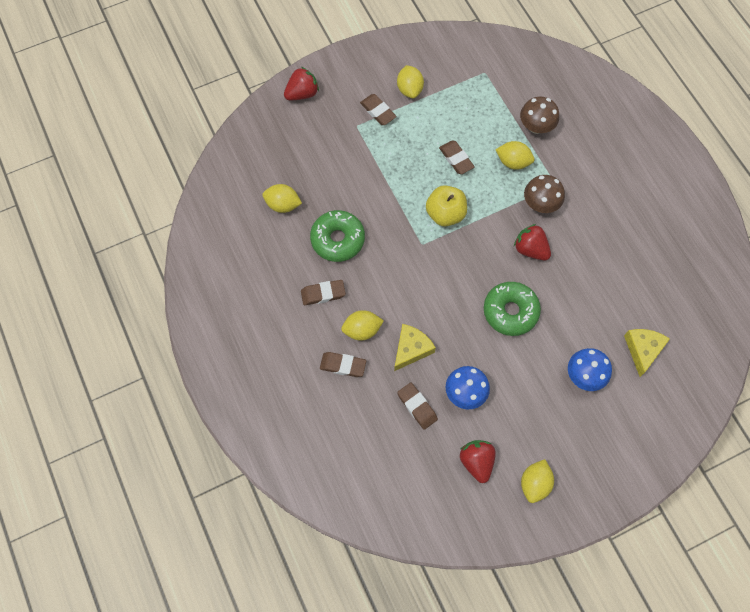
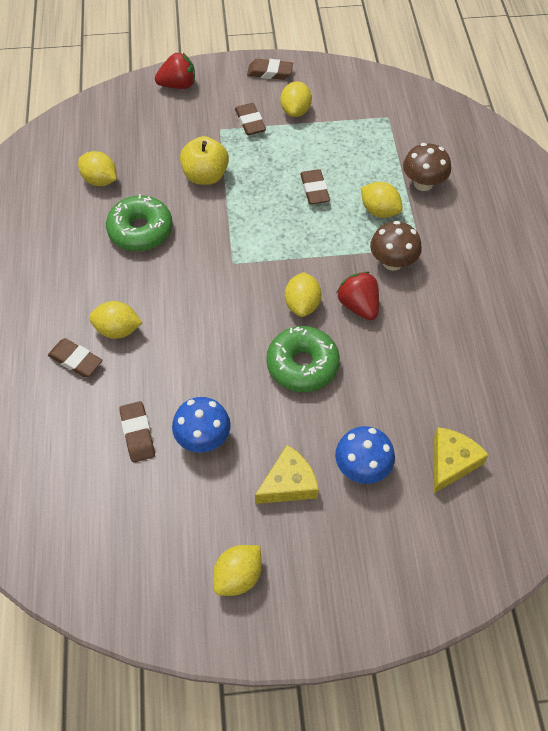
camera: 20 degrees right, 10 degrees down
(323, 294) = (95, 279): brown eraser -> brown eraser (270, 72)
(411, 349) = (163, 368): yellow cheese -> yellow cheese (289, 483)
(445, 214) = (275, 240): yellow apple -> yellow apple (205, 176)
(476, 461) = (177, 523): red strawberry -> none
(489, 262) = (302, 305): none -> yellow lemon

